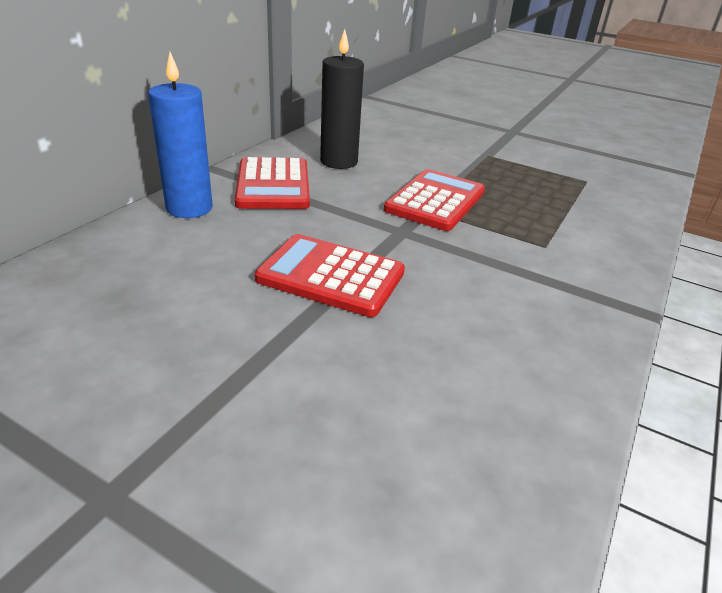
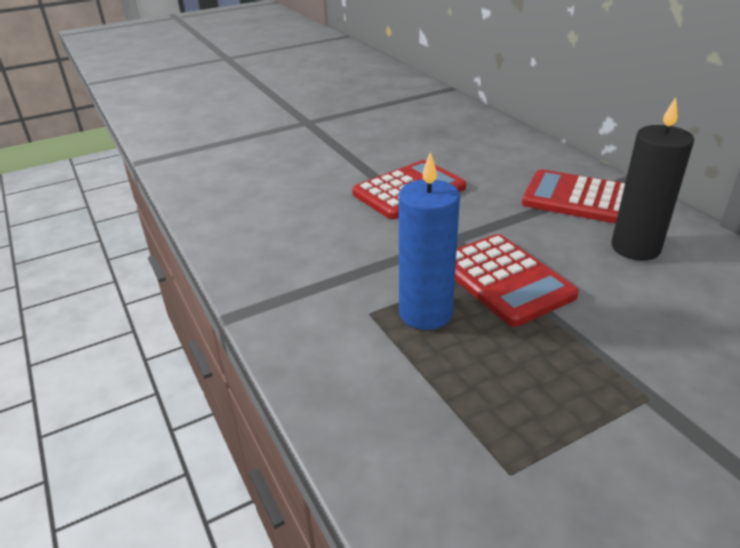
camera: 125 degrees right, 0 degrees up
(189, 208) = (544, 159): blue candle -> blue candle (425, 313)

